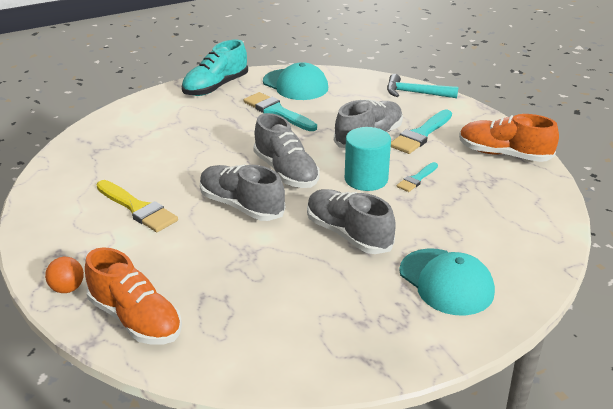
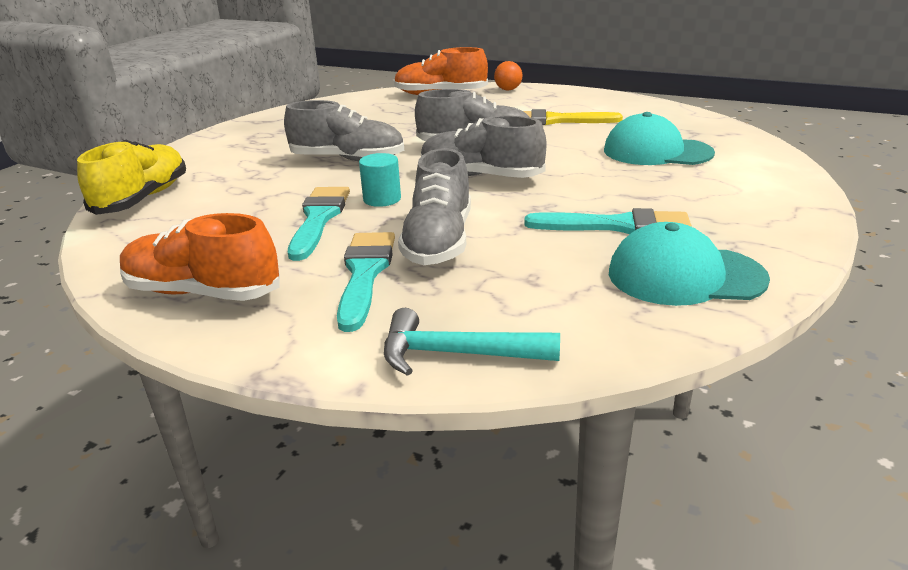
camera: 145 degrees right, 5 degrees down
(215, 87) = (775, 224): turquoise shoe -> none
(366, 179) = (382, 199): turquoise cylinder -> turquoise cylinder, size x0.63
(415, 93) = (457, 354): turquoise hammer -> turquoise hammer turned 150 degrees counterclockwise
(417, 179) = (319, 219): turquoise brush -> turquoise brush, size x1.73
(446, 282) = (227, 161): turquoise cap -> turquoise cap (656, 152)
(504, 154) = (203, 292): orange shoe -> orange shoe turned 150 degrees counterclockwise
(530, 255) = (143, 199): none -> yellow shoe

